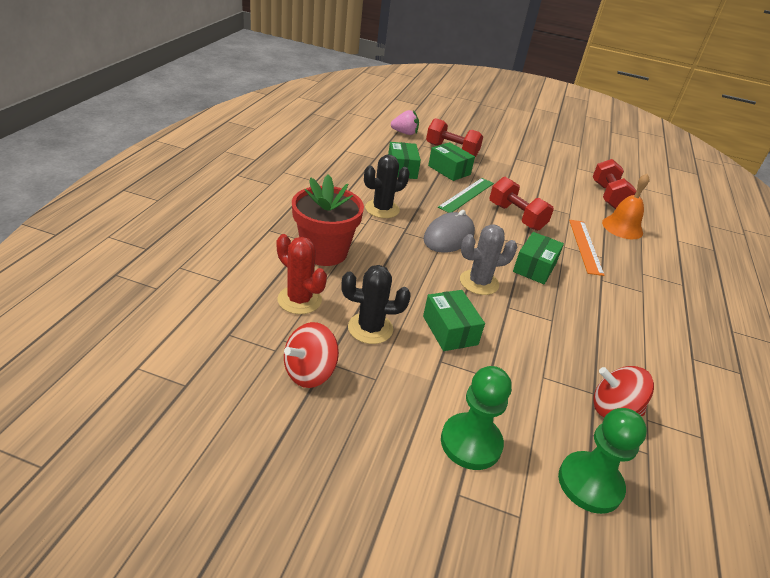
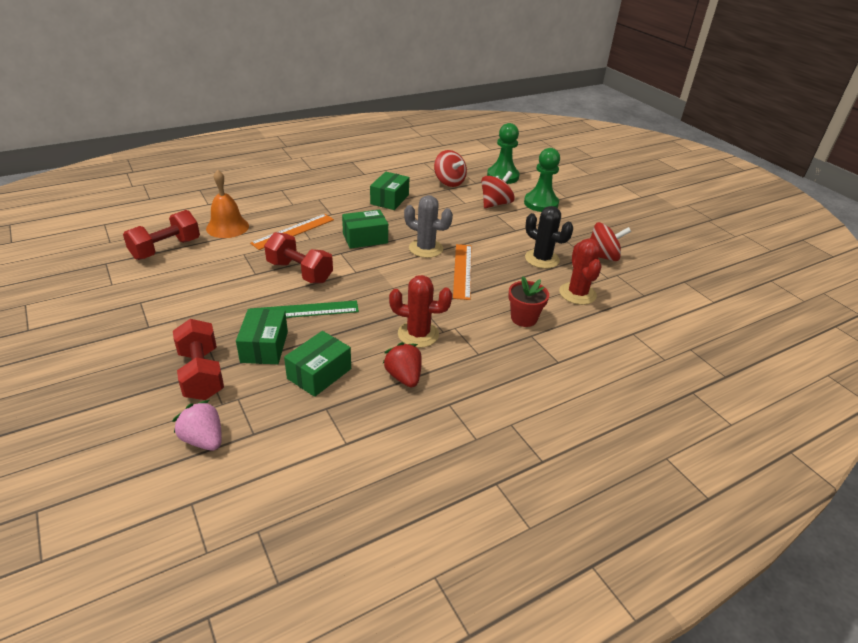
camera: 135 degrees left, 0 degrees up
(324, 252) = (523, 318): red flower pot -> red flower pot, size x0.58
(357, 184) = (404, 377): none -> red strawberry
(382, 209) = (418, 334): black cactus -> red cactus
(421, 274) = (462, 271): none -> orange ruler
(449, 236) = (394, 284): grey mouse -> none
(450, 330) = (489, 237): green box -> green box (389, 199)
(514, 398) = (495, 204): none -> red spinning top
(516, 217) = (300, 272): red dumbbell -> red dumbbell turned 60 degrees counterclockwise

